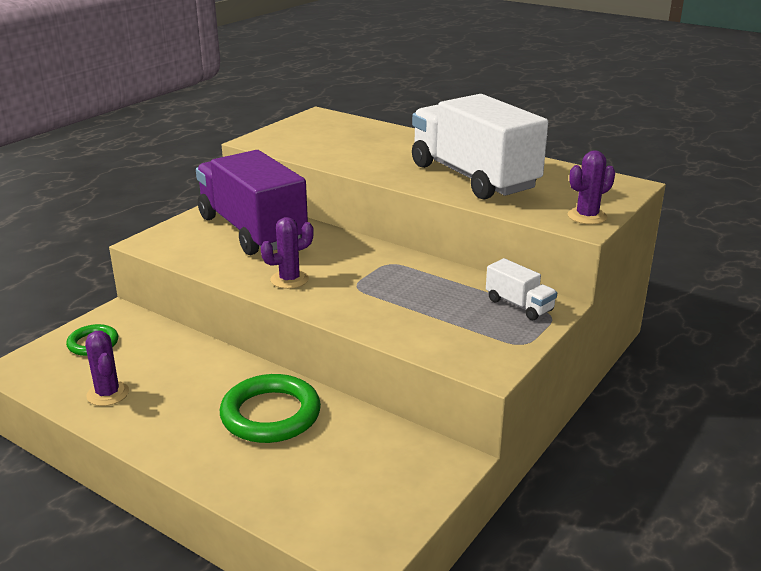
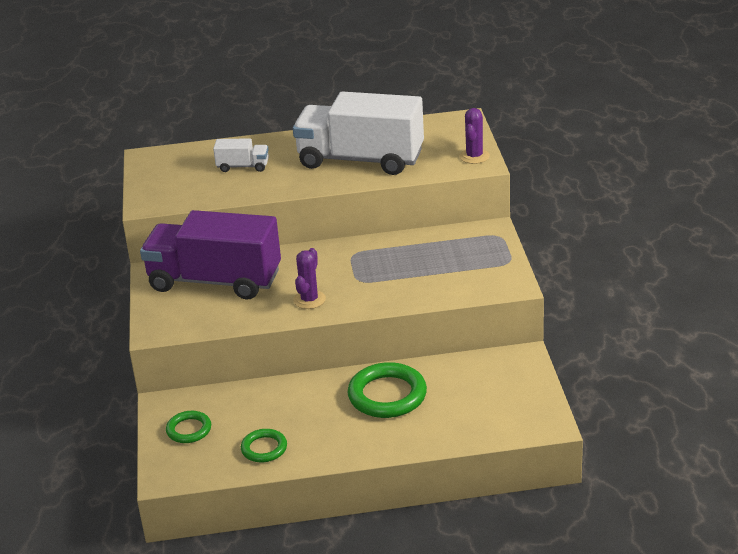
camera: 40 degrees left, 5 degrees up
(108, 394) = (264, 448): purple cactus -> green ring
(519, 305) = (473, 239): white truck -> white truck (243, 166)

